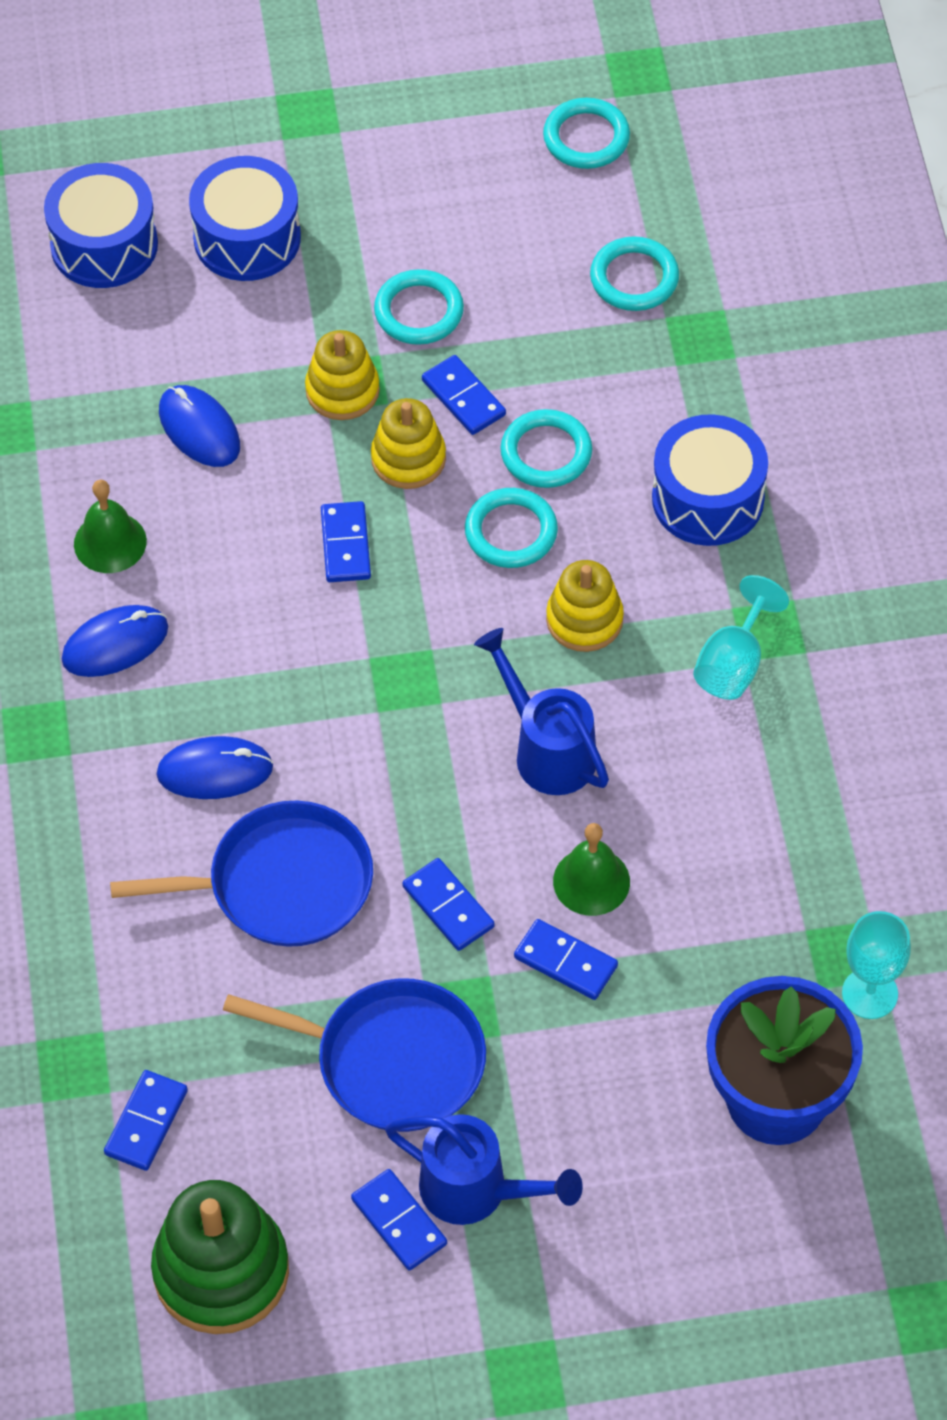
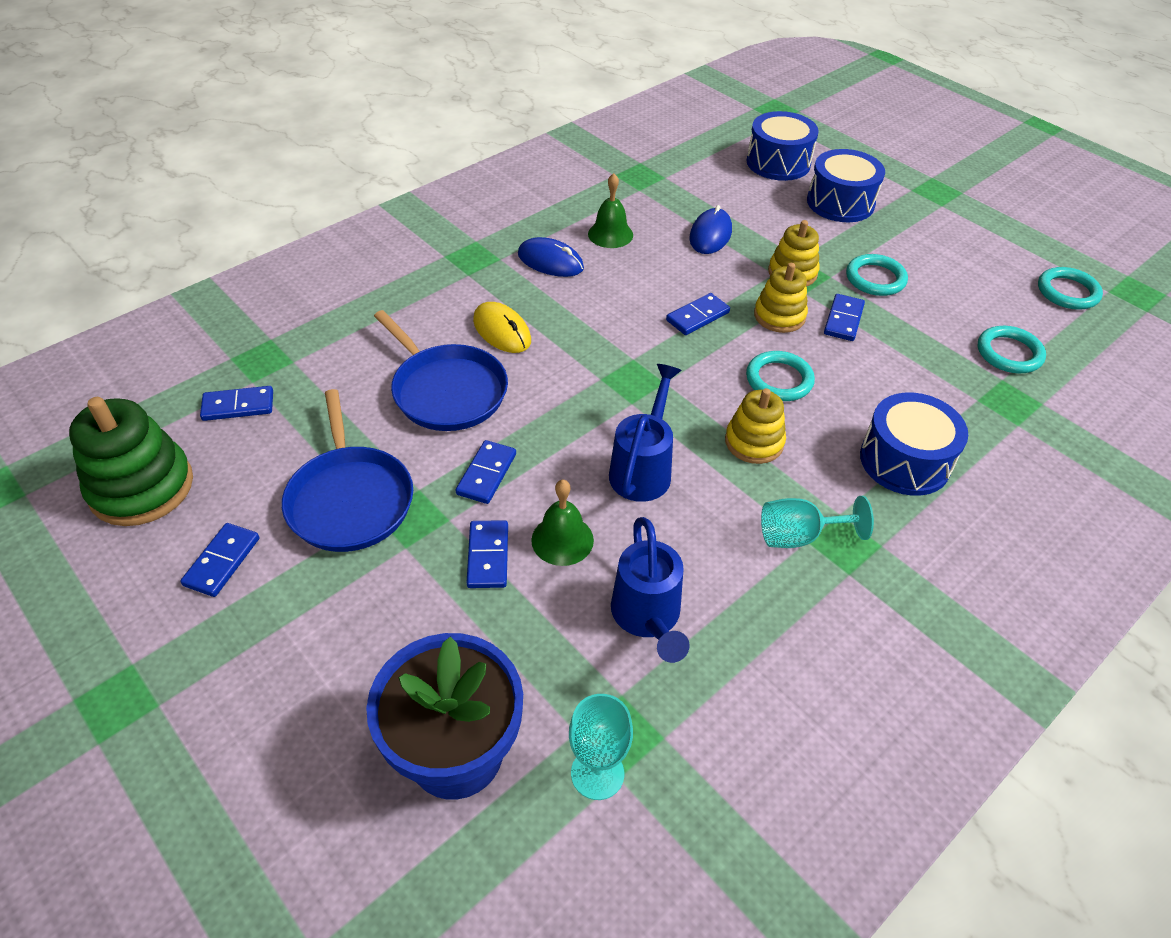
camera: 55 degrees right, 10 degrees down
(215, 771) = (502, 331): blue mouse -> yellow mouse
(476, 1191) = (269, 593): blue watering can -> blue watering can (647, 617)
(546, 453) = (848, 370): turquoise ring -> none

